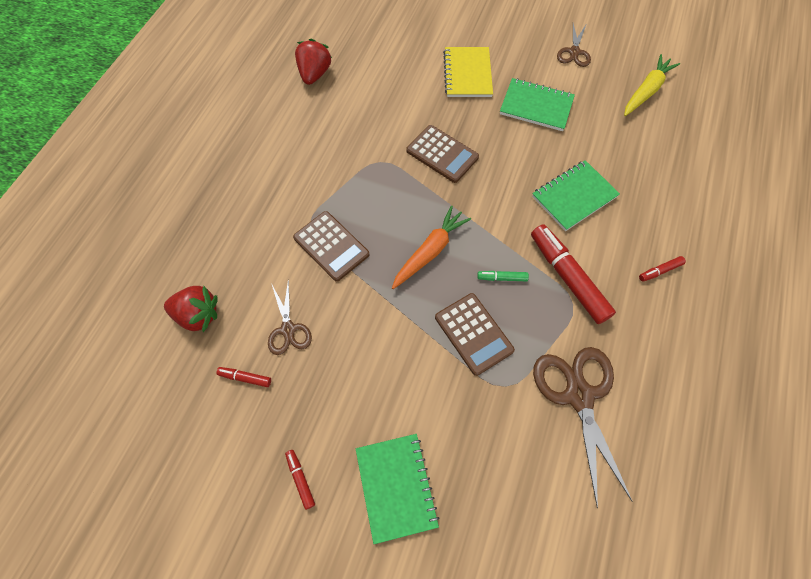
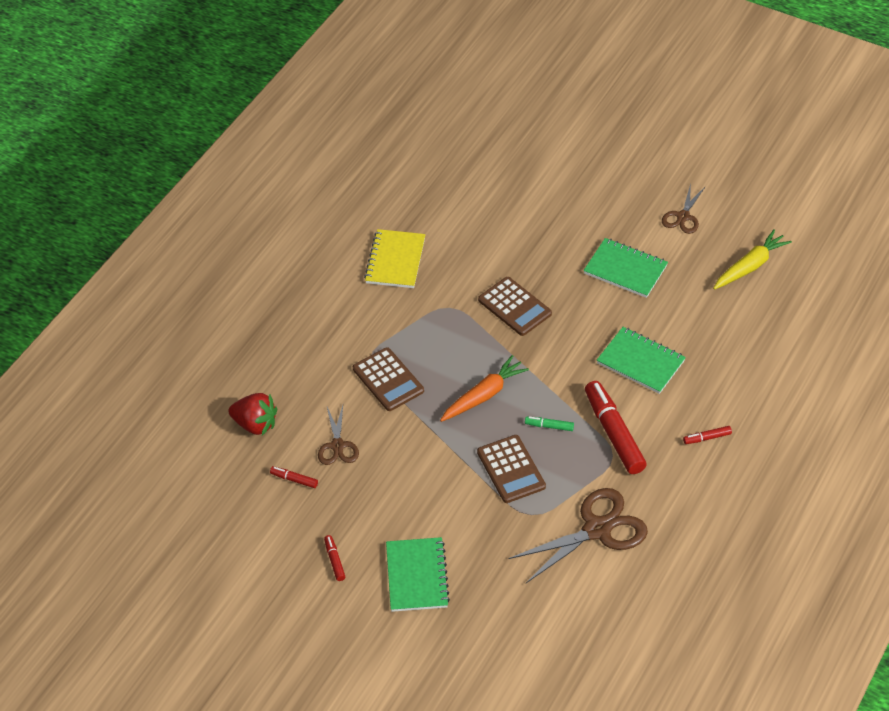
camera: 10 degrees right, 15 degrees down
(314, 74) = (394, 212): red strawberry -> none
(467, 74) = (559, 228): yellow notebook -> yellow notebook (395, 260)
(574, 196) = (641, 362): green notebook -> green notebook turned 60 degrees clockwise
(579, 395) = (597, 529): brown scissors -> brown scissors turned 60 degrees clockwise

